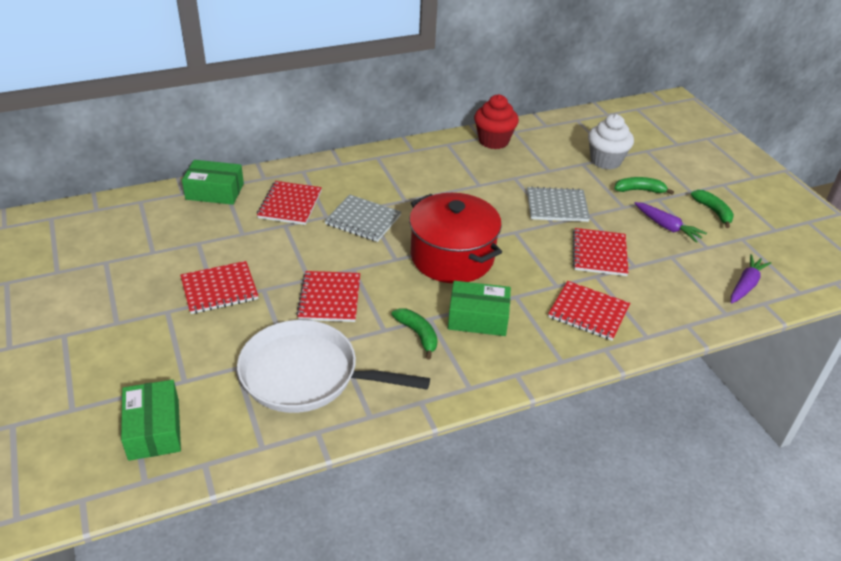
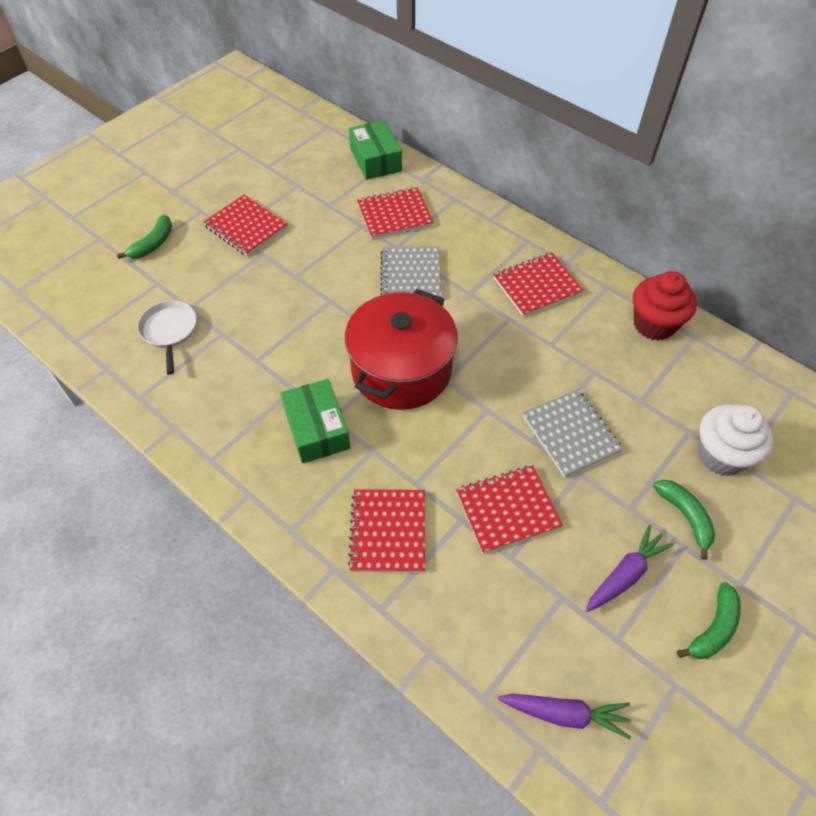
camera: 65 degrees right, 15 degrees up
(154, 429) = (69, 269): green box -> none
(306, 375) = (169, 331): white pan -> white pan, size x0.51
(329, 298) = (277, 302): red notebook -> red notebook (537, 286)
(418, 335) = (264, 389): green banana -> green banana (153, 244)
(667, 227) = (625, 574): purple carrot -> purple carrot turned 150 degrees counterclockwise

